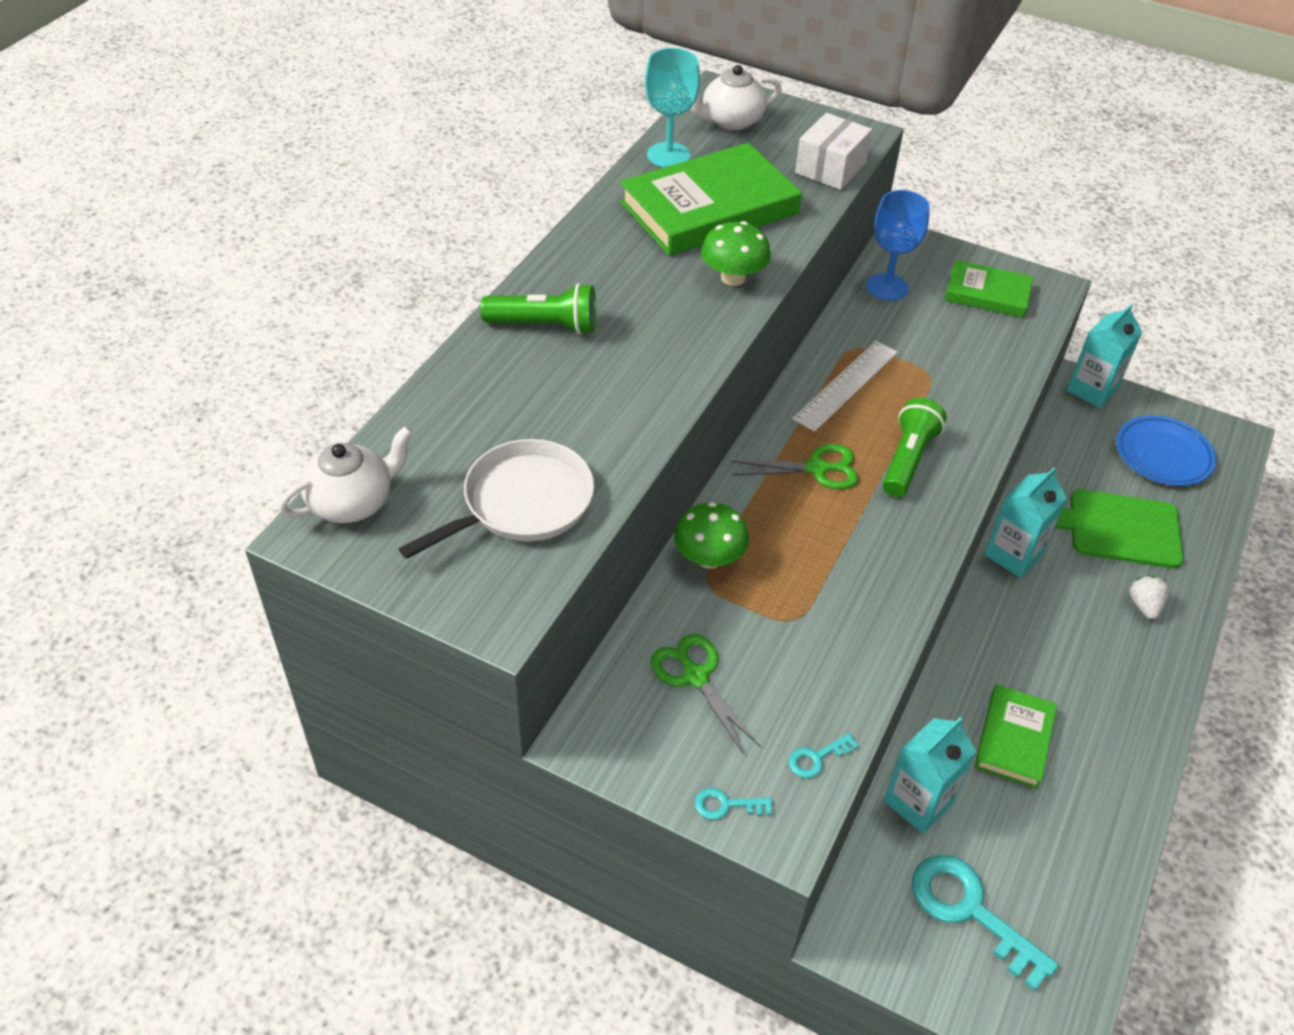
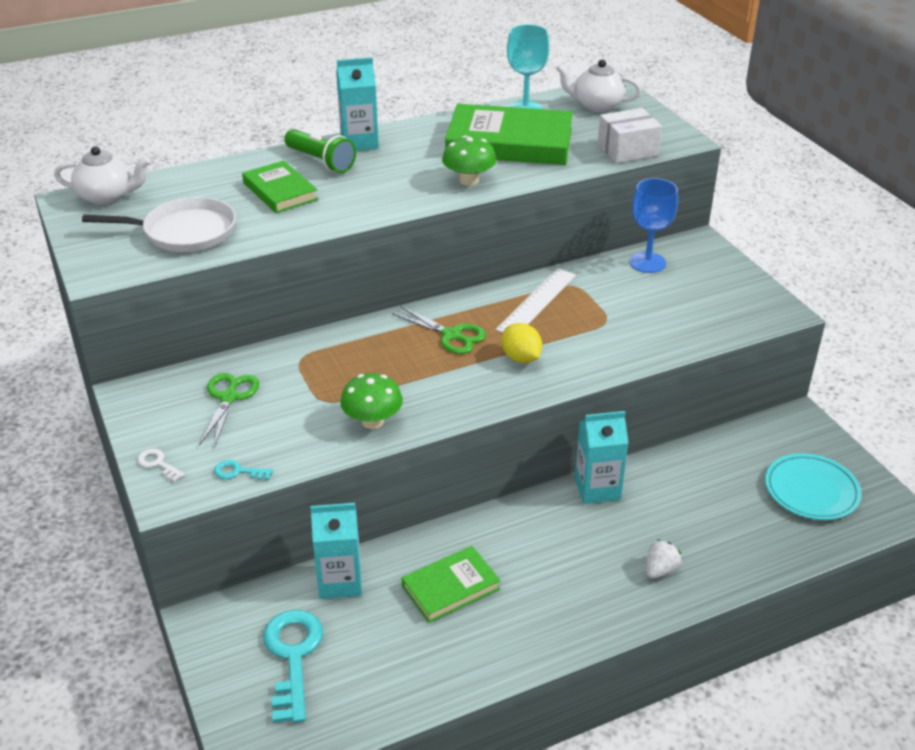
camera: 40 degrees right, 10 degrees down
(709, 558) = (319, 347): green mushroom -> green mushroom (372, 421)
(726, 805) = (158, 464): turquoise key -> white key
(846, 385) = (537, 302): white ruler -> white ruler turned 45 degrees counterclockwise
(908, 459) = (521, 358): green flashlight -> yellow lemon
(987, 293) = (722, 295): green book -> green book (280, 191)
(1092, 390) = (804, 424): turquoise carton -> turquoise carton (359, 142)
(1118, 528) = (705, 515): green cutting board -> none
(1163, 454) = (811, 490): blue plate -> turquoise plate

